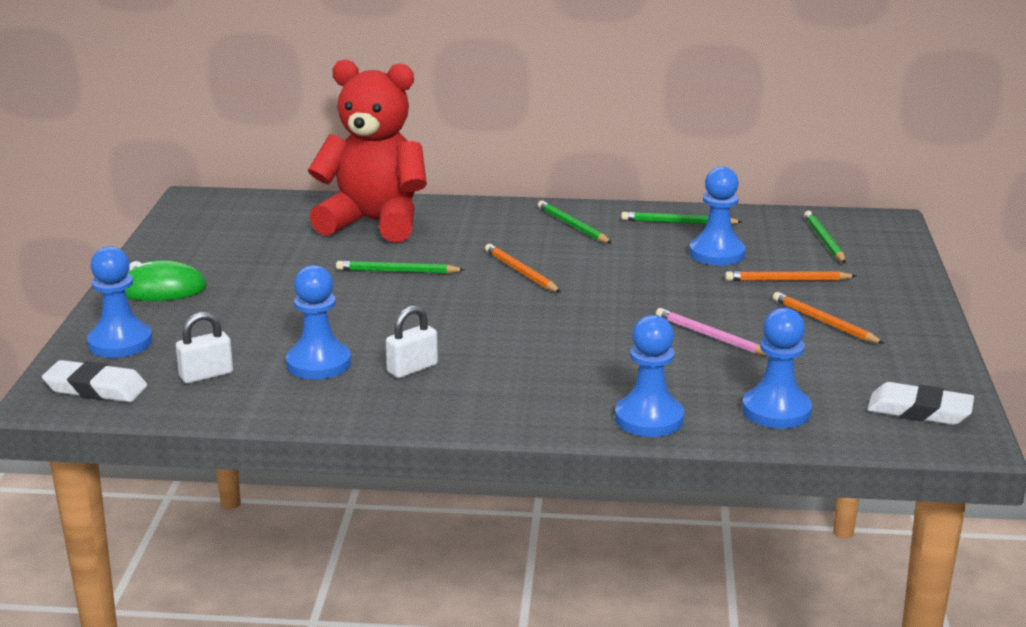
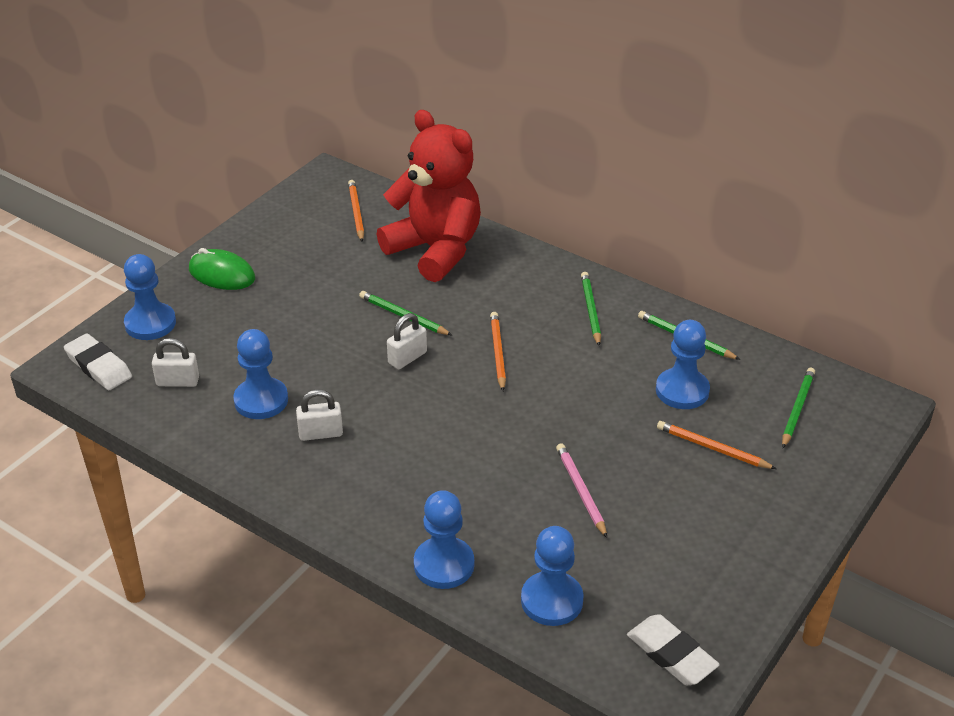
camera: 30 degrees right, 15 degrees up
(436, 297) = (407, 358): none -> white padlock
(825, 322) = (695, 513): orange pencil -> orange pencil (356, 213)

